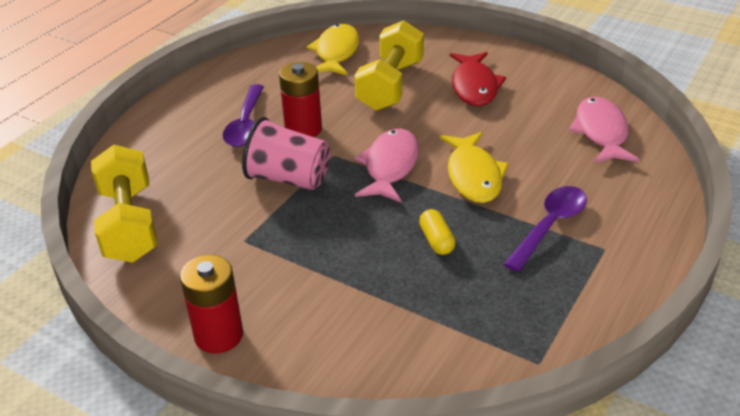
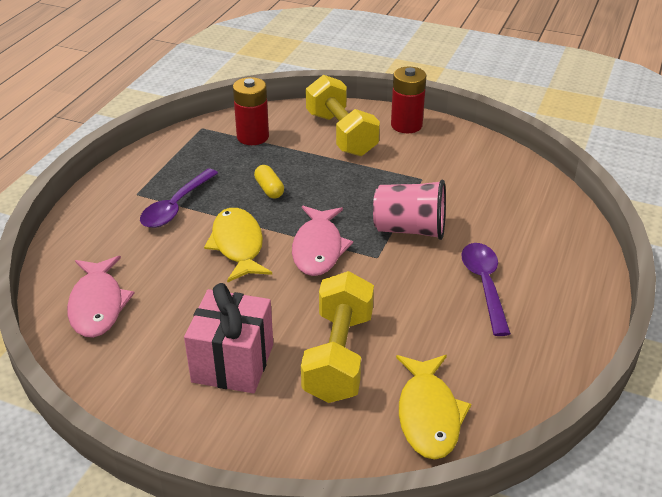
camera: 170 degrees right, 0 degrees up
(129, 224) = (521, 182): yellow dumbbell -> yellow dumbbell (341, 134)
(303, 129) = (419, 283): red battery -> red battery (253, 137)
(474, 86) = (233, 363): red fish -> pink gift

